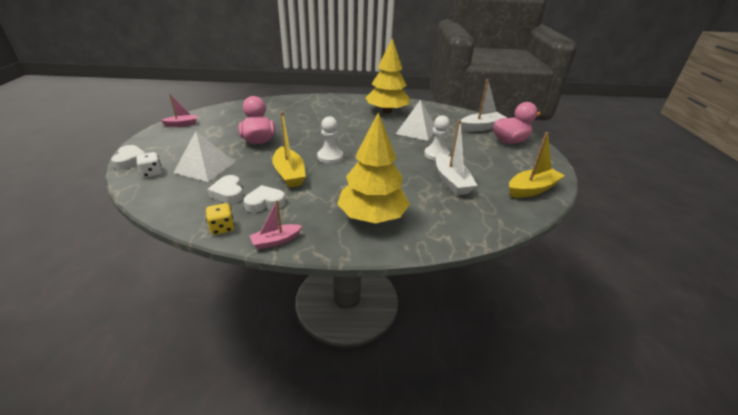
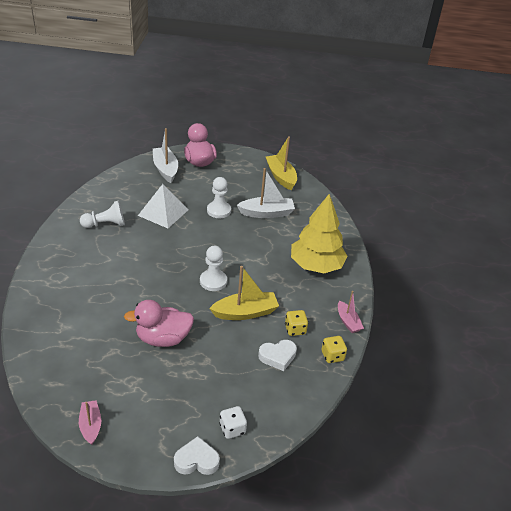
camera: 85 degrees left, 5 degrees up
(205, 167) = (223, 382): white pyramid -> none
(265, 203) = (295, 329): white heart -> yellow dice
(387, 112) = (105, 224): yellow tree -> white pawn

